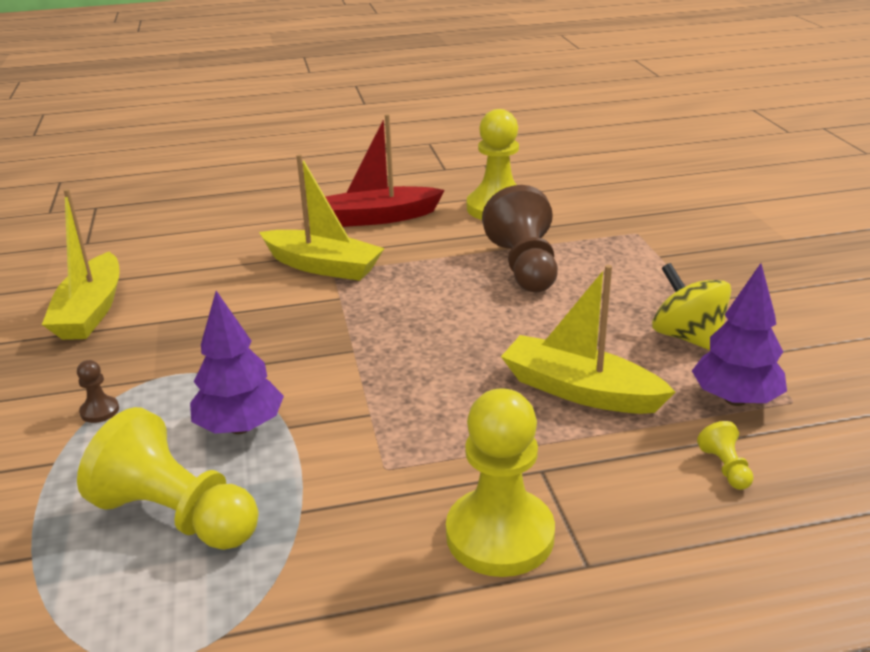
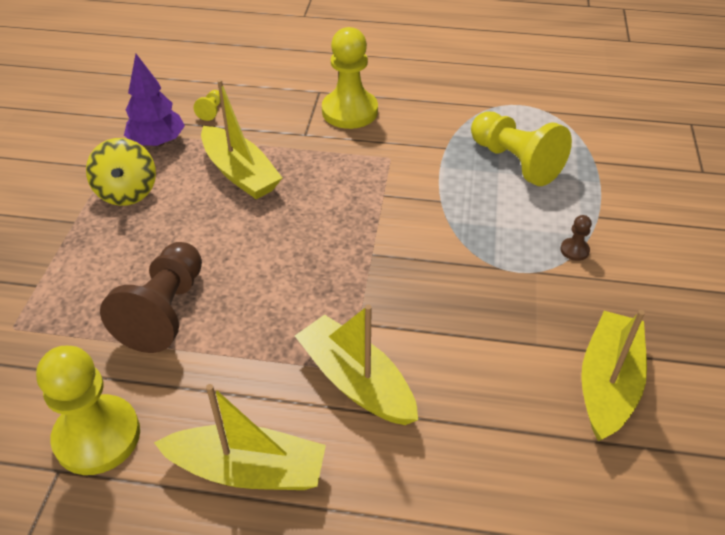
camera: 160 degrees left, 15 degrees up
(240, 427) = (472, 208): purple tree -> none
(379, 217) = (248, 469): red boat -> yellow boat

